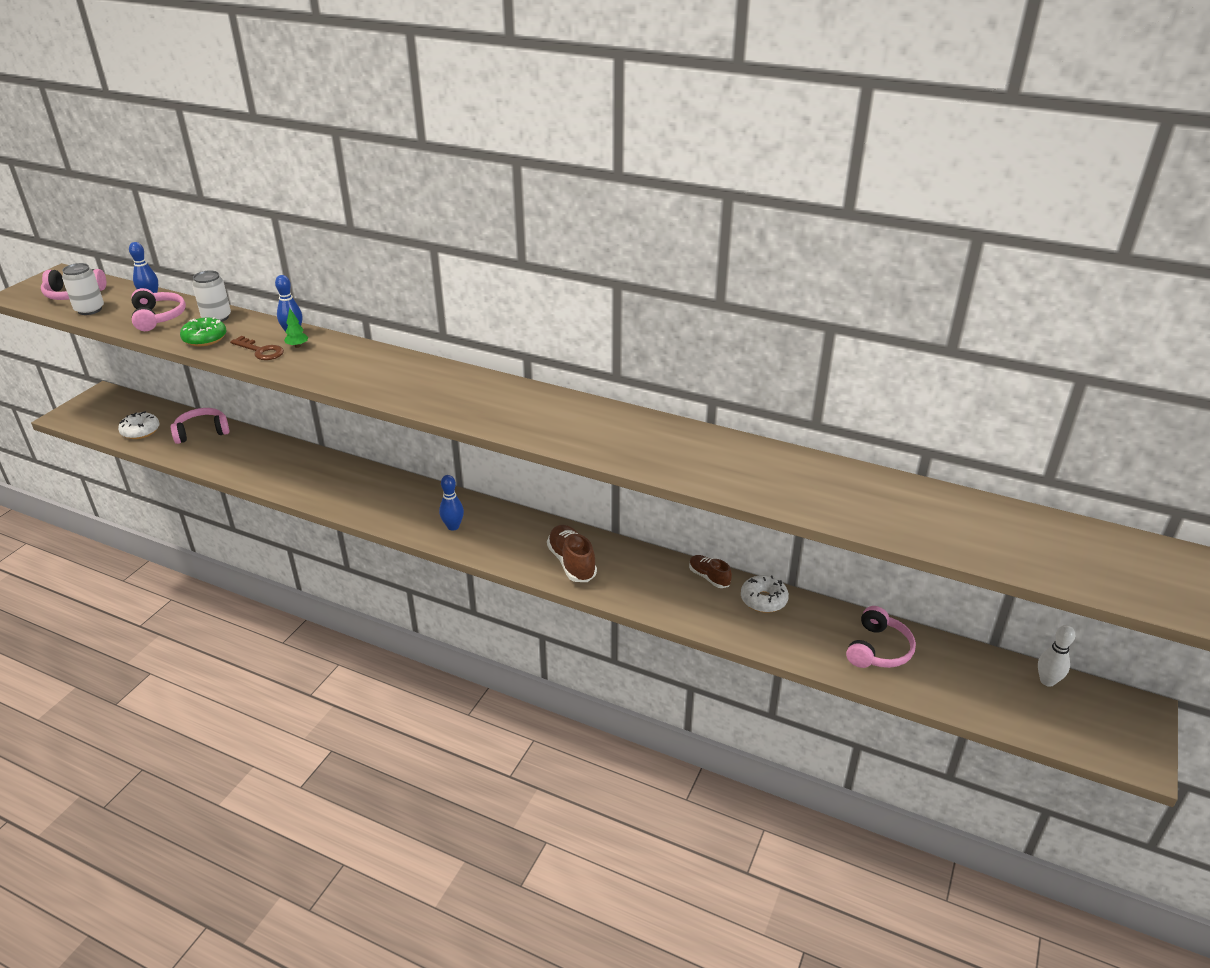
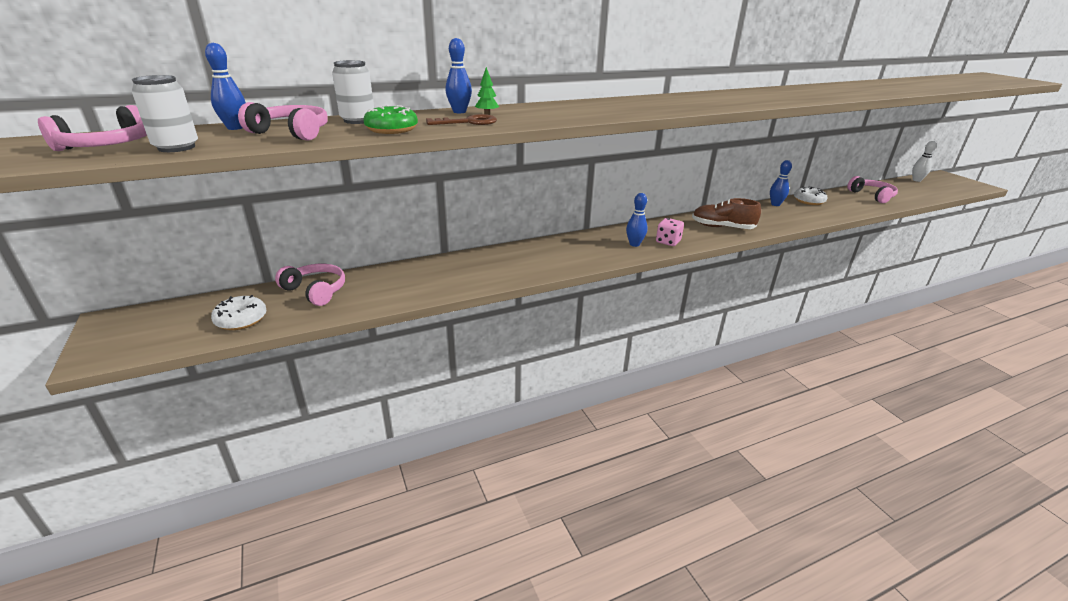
camera: 50 degrees left, 5 degrees down
(202, 432) = (316, 291): pink headphones -> pink headphones turned 105 degrees clockwise
(484, 543) = (668, 242): none -> pink dice
(709, 577) = (775, 204): brown shoe -> blue bowling pin

